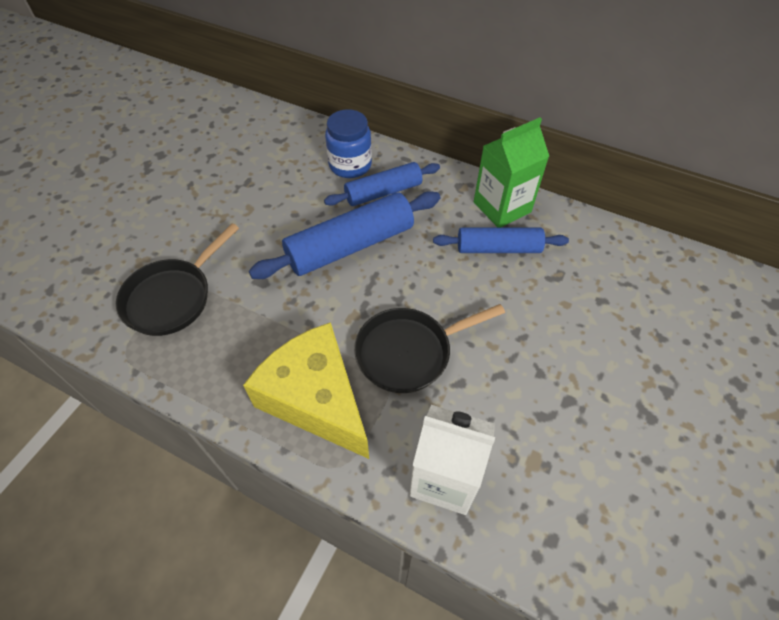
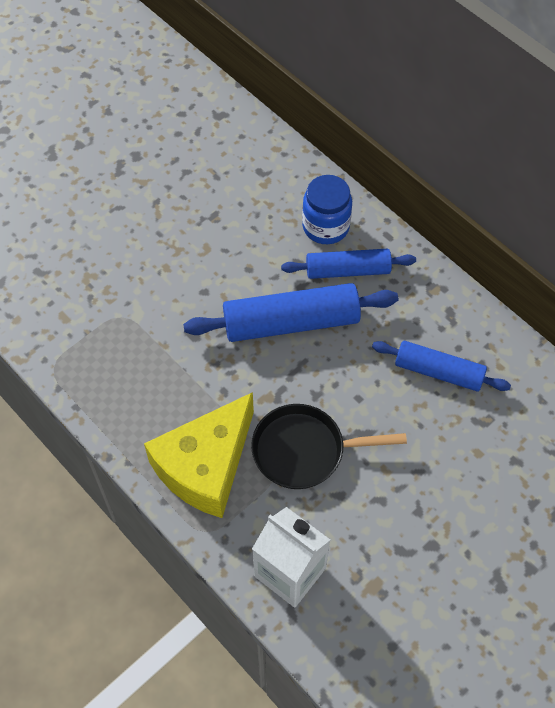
camera: 20 degrees right, 5 degrees up
(172, 297) = (108, 325): black pan -> none
(316, 399) = (205, 466): yellow cheese -> yellow cheese turned 120 degrees counterclockwise
(502, 207) = (465, 326): green carton -> none

